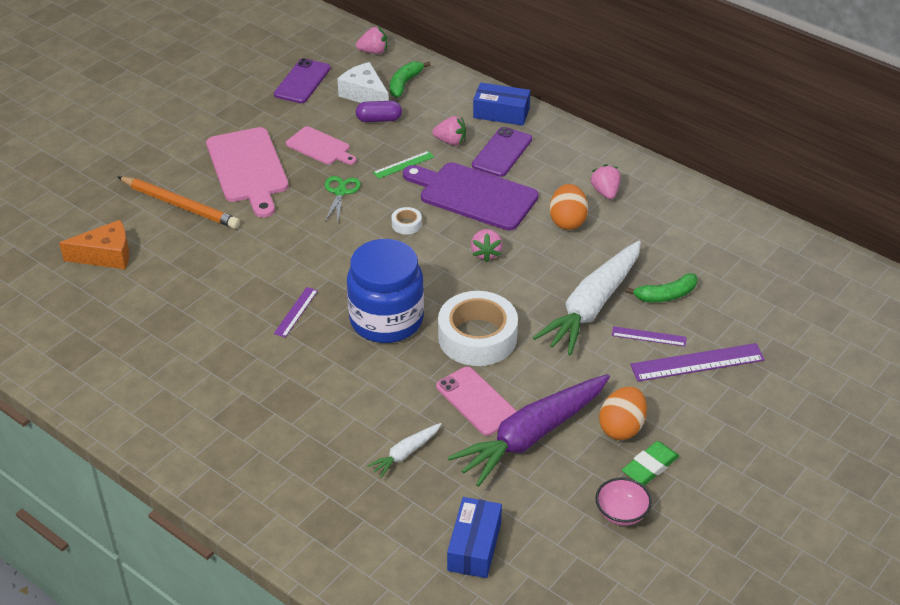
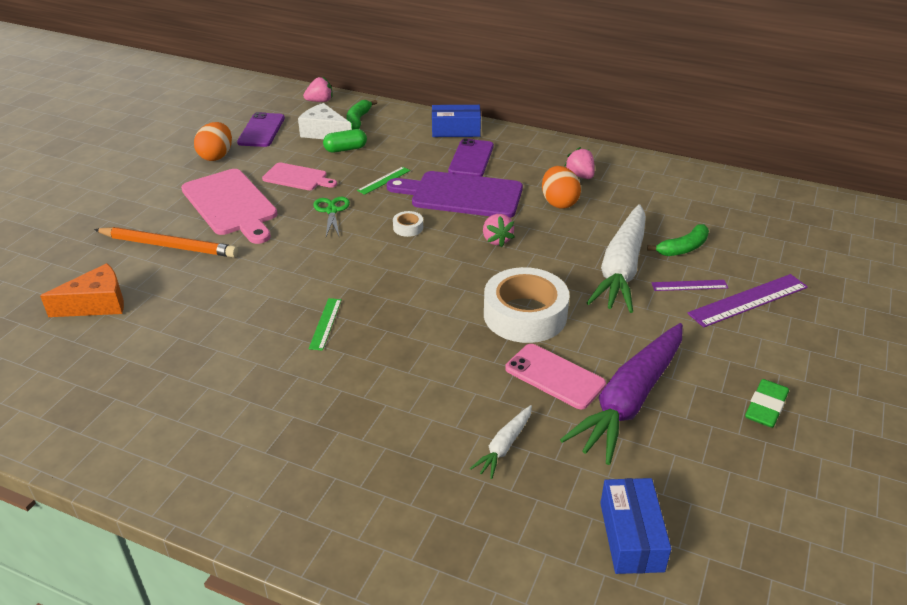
camera: 15 degrees left, 5 degrees down
(296, 312) = (325, 323): purple ruler -> green ruler
(379, 119) = (345, 149): purple capsule -> green capsule
(386, 320) = (424, 315): blue jar -> none
(450, 141) = (420, 157): pink strawberry -> none
(621, 428) = (714, 374): orange egg -> orange egg (216, 156)
(621, 513) = (767, 462): pink bowl -> none

